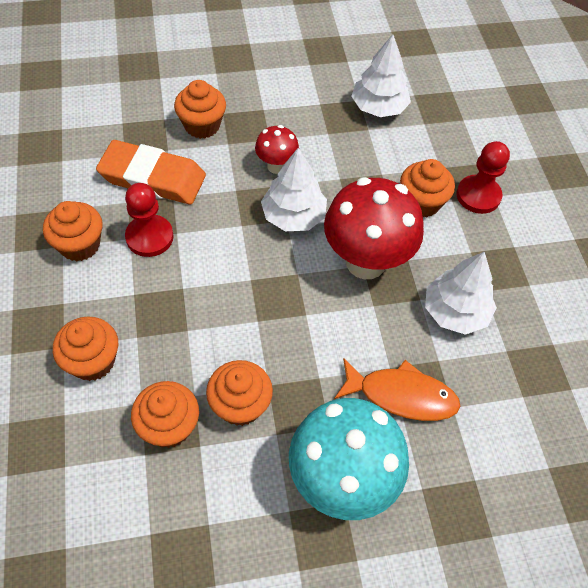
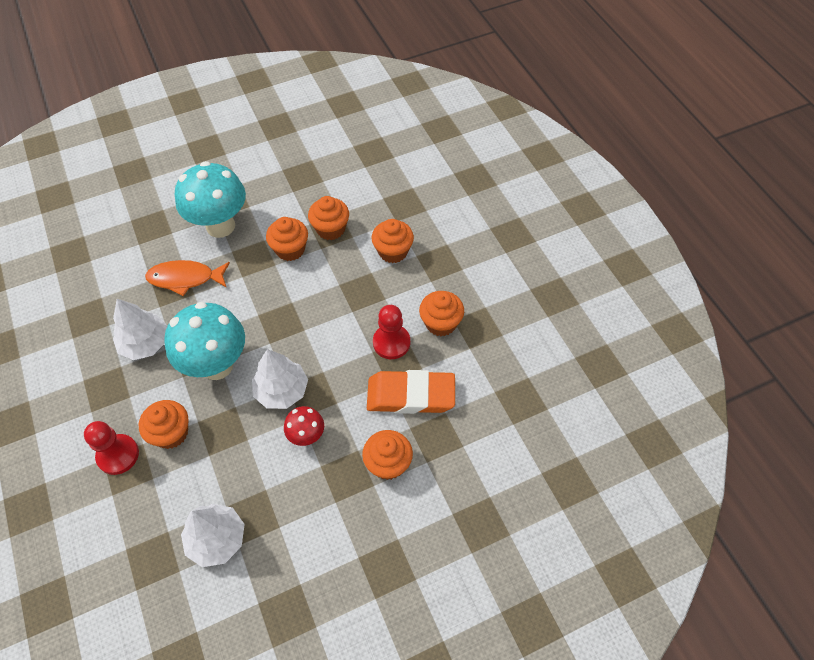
camera: 170 degrees right, 0 degrees up
(365, 262) = (217, 365): red mushroom -> turquoise mushroom

